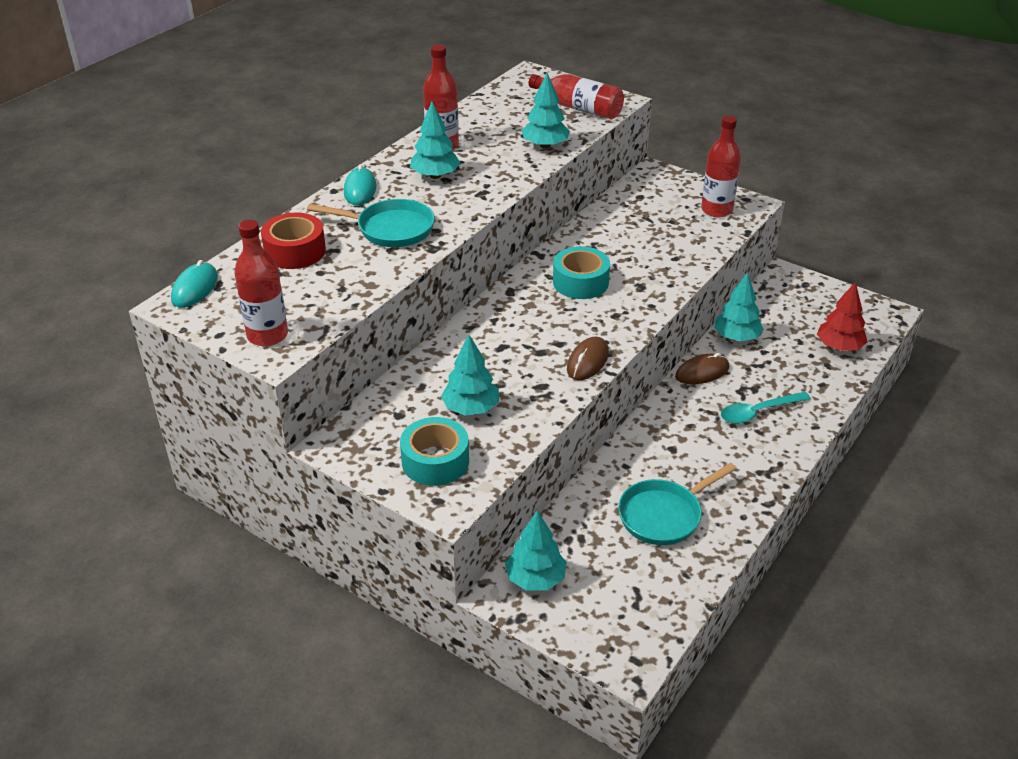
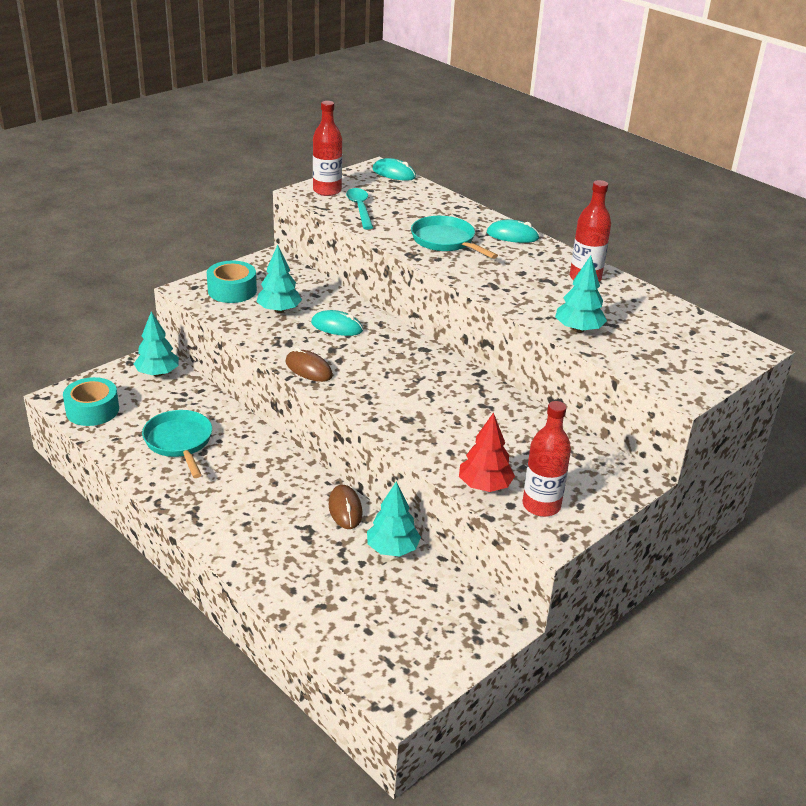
camera: 100 degrees right, 5 degrees down
(295, 251) = (427, 206): red tape -> none
(390, 229) = (445, 241): turquoise pan -> turquoise pan turned 120 degrees clockwise
(435, 176) = (529, 268): turquoise tree -> none
(491, 356) = (337, 327): none -> turquoise mouse
(579, 108) = (664, 364): red bottle -> none
(580, 282) = (425, 387): turquoise tape -> turquoise tape (92, 410)
(758, 412) = (272, 530): turquoise spoon -> turquoise spoon (360, 208)
(839, 347) = (348, 627): red tree -> red tree (484, 486)

